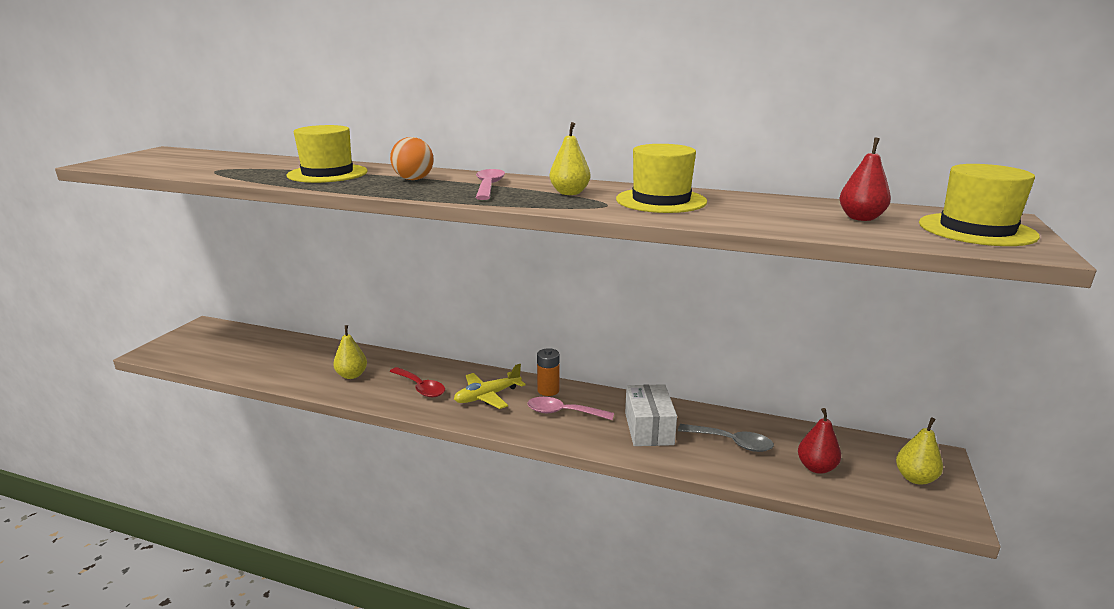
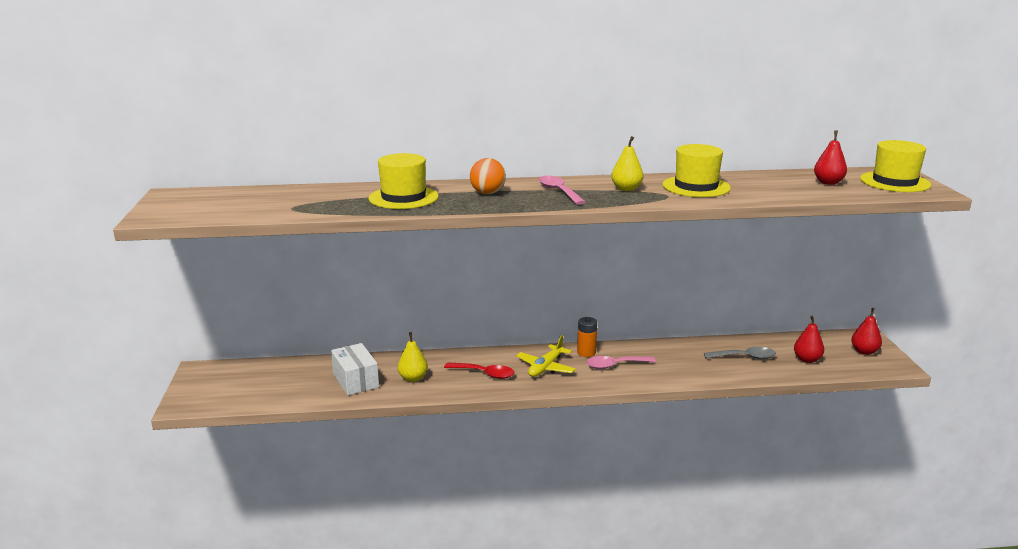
camera: 25 degrees left, 0 degrees up
(648, 428) = (684, 361): white box -> white box (355, 380)
(915, 478) = (864, 351): yellow pear -> red pear

